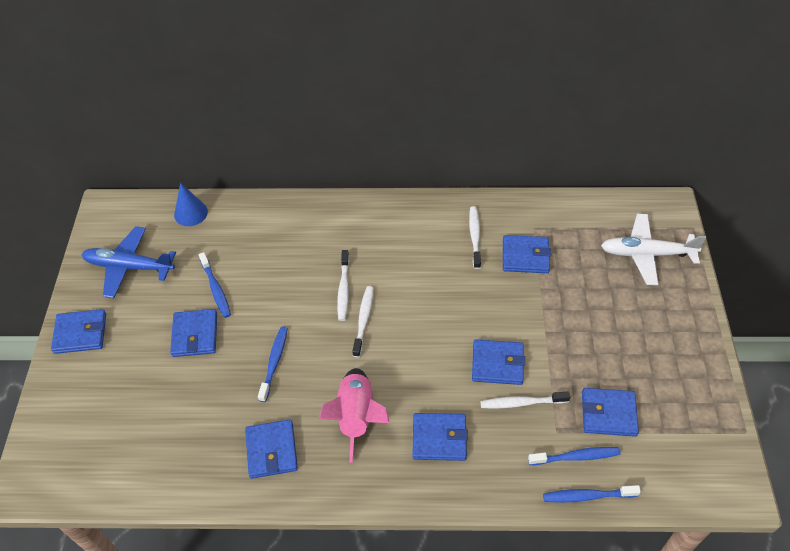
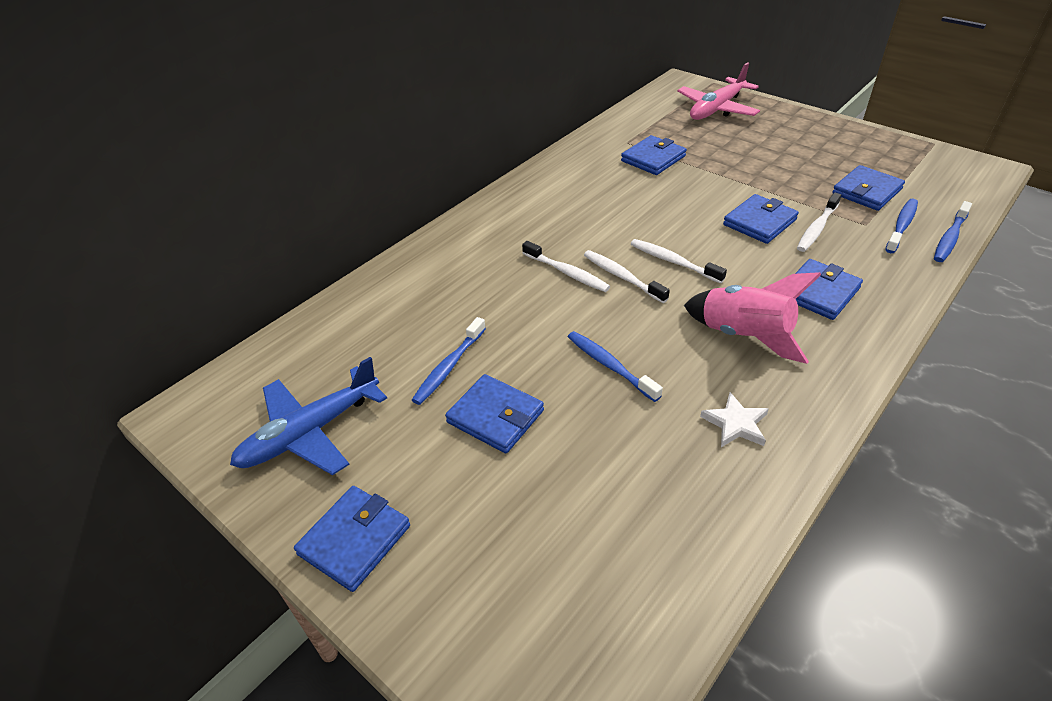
camera: 50 degrees left, 10 degrees down
(191, 213) = (307, 338): blue cone -> none
(216, 289) = (449, 367): blue toothbrush -> blue toothbrush turned 105 degrees clockwise
(271, 450) = (735, 424): blue wallet -> white star
(475, 236) = (598, 172): white toothbrush -> white toothbrush (673, 261)
(647, 254) = (717, 109): white plane -> pink plane

